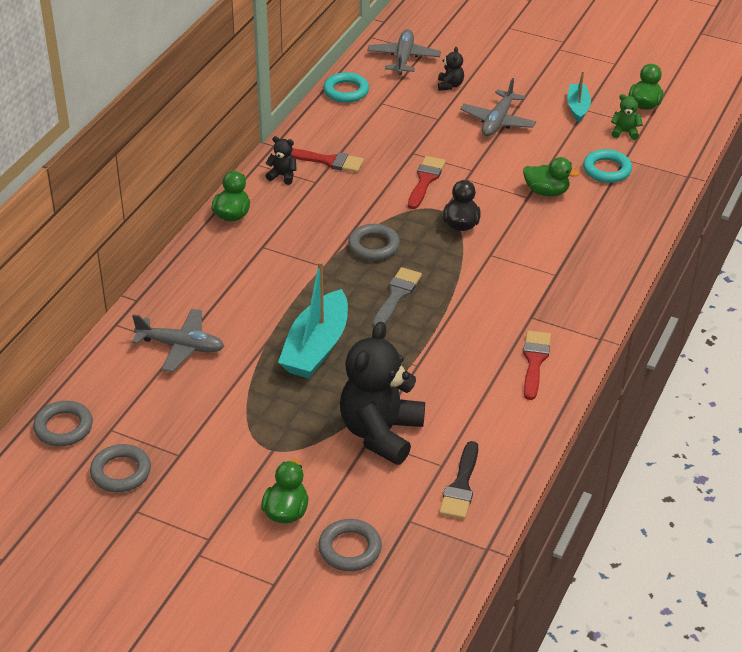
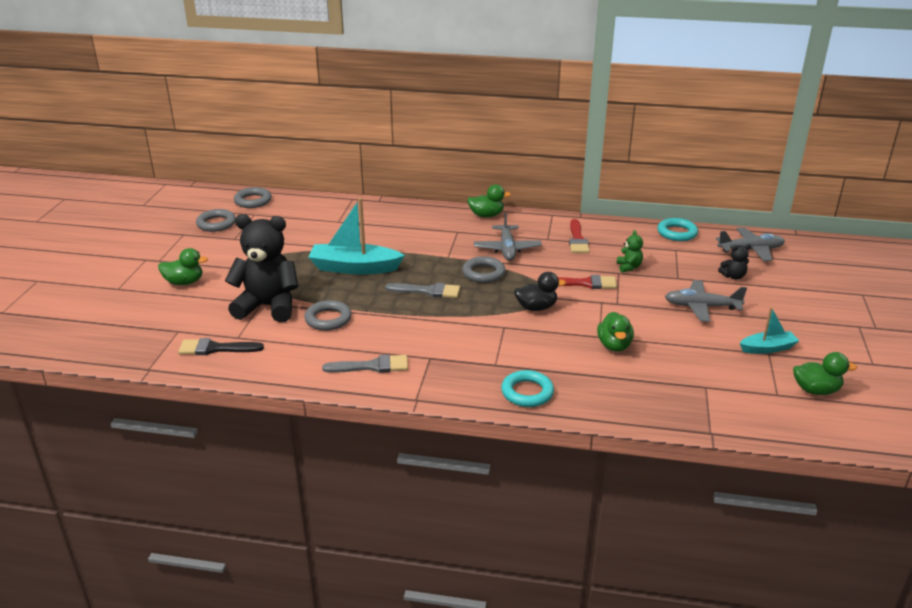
camera: 75 degrees right, 10 degrees down
(181, 346) = (338, 222): grey plane -> grey plane (507, 249)
(282, 176) = (545, 225): black teddy bear -> none
(350, 549) = (149, 311): grey ring -> grey ring (328, 319)
(534, 361) = (372, 366): red brush -> grey brush
(607, 170) = (677, 377): turquoise ring -> turquoise ring (527, 392)
(625, 132) = (752, 382): green teddy bear -> green teddy bear (629, 267)

